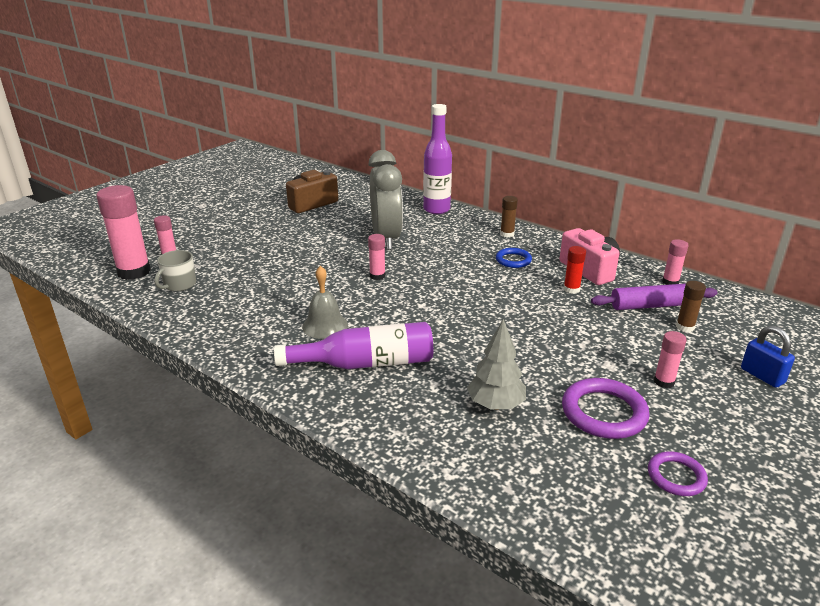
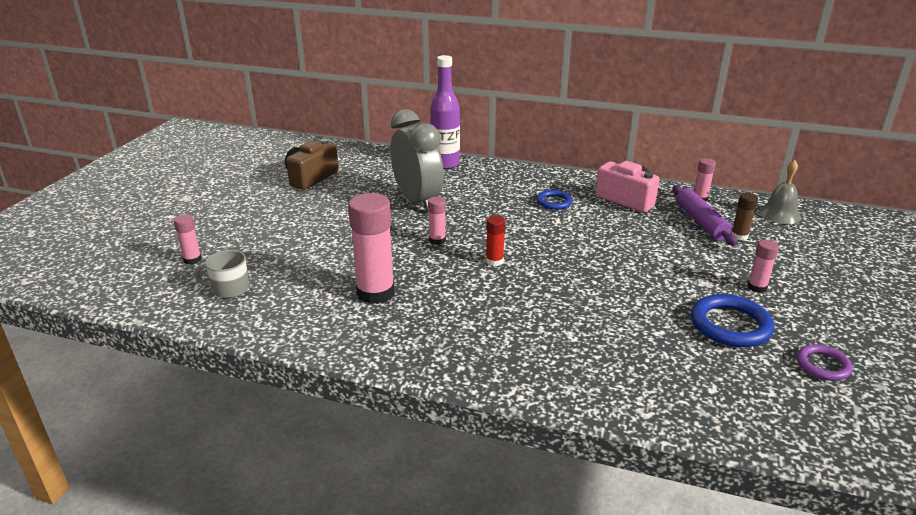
camera: 20 degrees left, 0 degrees up
(134, 272) = (163, 285): pink glue stick -> pink glue stick (375, 293)
(179, 285) = (229, 289): grey mug -> grey mug turned 75 degrees clockwise
(325, 325) = (423, 300): grey bell -> grey bell (779, 214)
(365, 363) = (491, 329): purple bottle -> none
(495, 405) = (638, 340): grey tree -> none
(507, 234) = (530, 178): brown glue stick -> none
(571, 289) = (624, 220): red glue stick -> red glue stick (494, 261)
(604, 412) = (730, 325): purple ring -> blue ring
(652, 305) = (701, 222): purple rolling pin -> purple rolling pin turned 75 degrees counterclockwise
(762, 376) = (824, 265): blue padlock -> none

